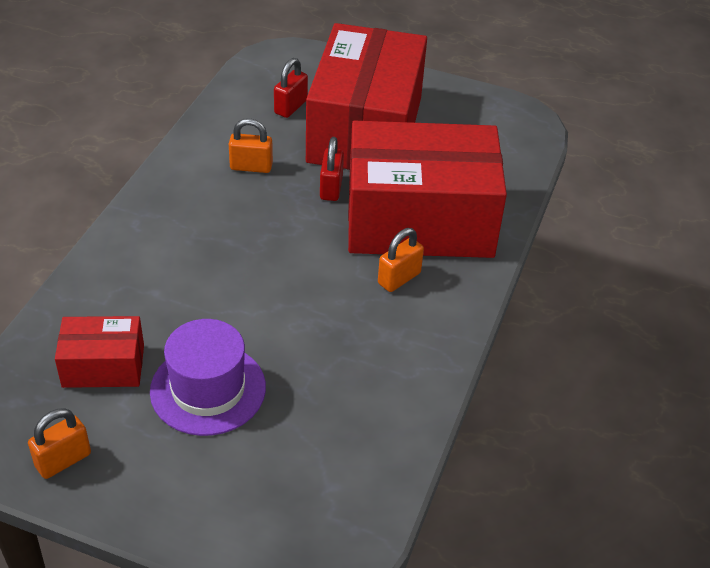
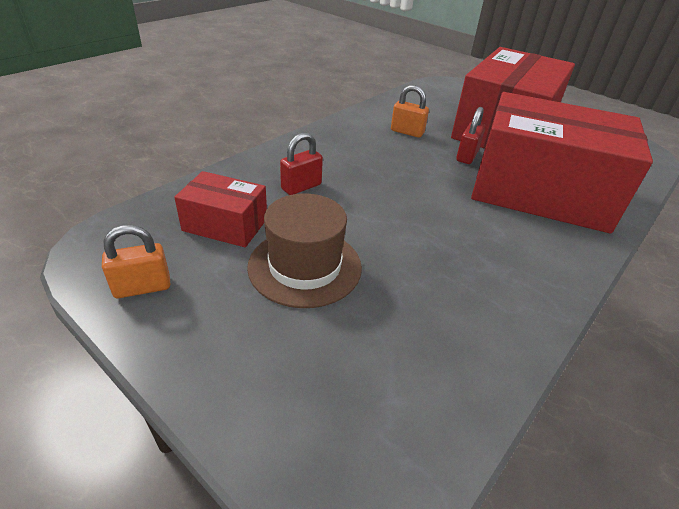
camera: 20 degrees right, 5 degrees down
(208, 389) = (305, 266): purple hat -> brown hat
(291, 107) = (449, 108): red padlock -> red padlock (301, 187)
(399, 278) = (514, 227): orange padlock -> none

